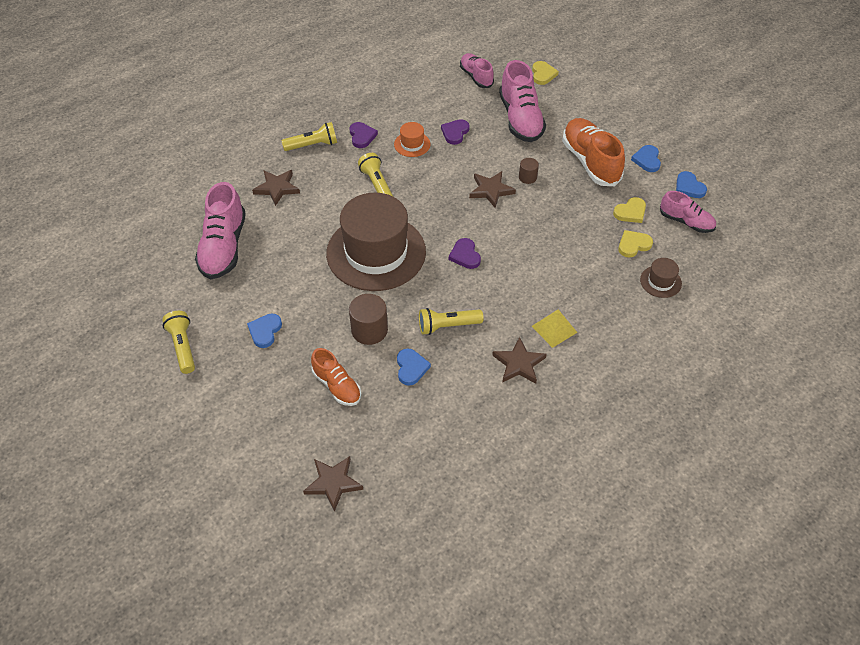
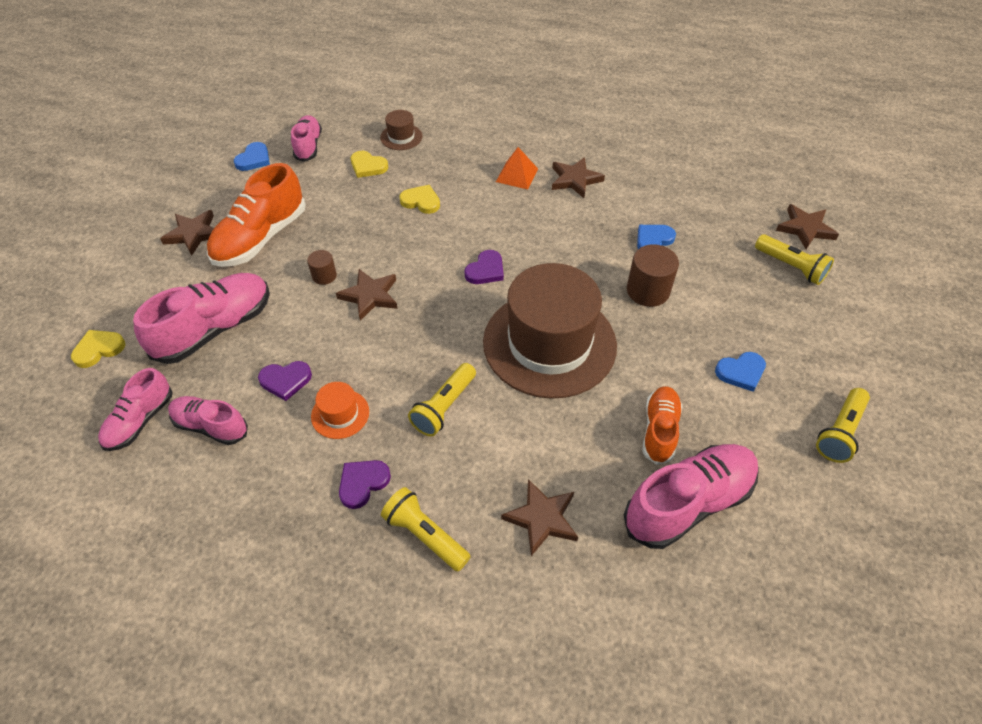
camera: 125 degrees left, 0 degrees up
(337, 386) = (728, 278): orange shoe -> orange shoe (659, 430)
(447, 326) = (584, 240): yellow flashlight -> yellow flashlight (791, 267)
(449, 98) = (211, 426): none -> pink shoe
(554, 329) = (516, 175): yellow pyramid -> orange pyramid
(619, 134) = (193, 234): none -> brown star
(630, 212) = (322, 183): yellow heart -> yellow heart (421, 201)
(647, 160) = (228, 199): blue heart -> none

